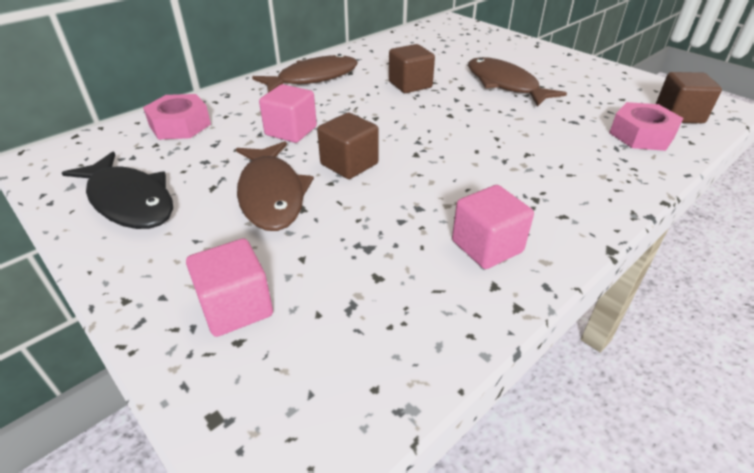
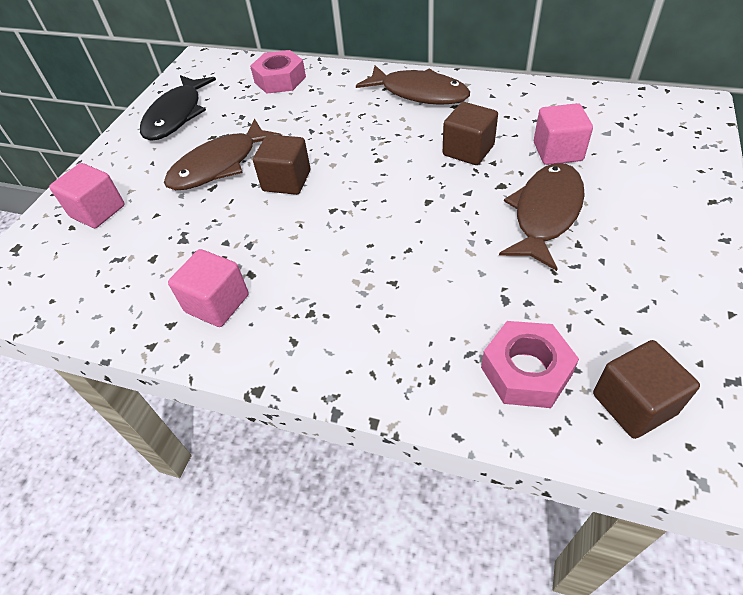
camera: 65 degrees right, 10 degrees up
(291, 131) = (314, 129): pink cube -> pink cube (557, 151)

